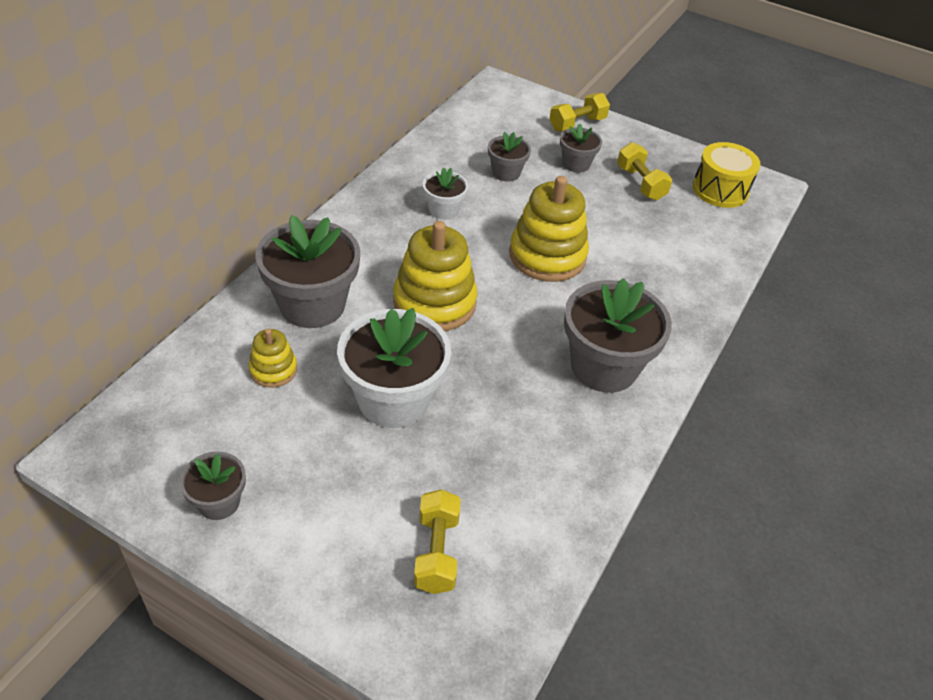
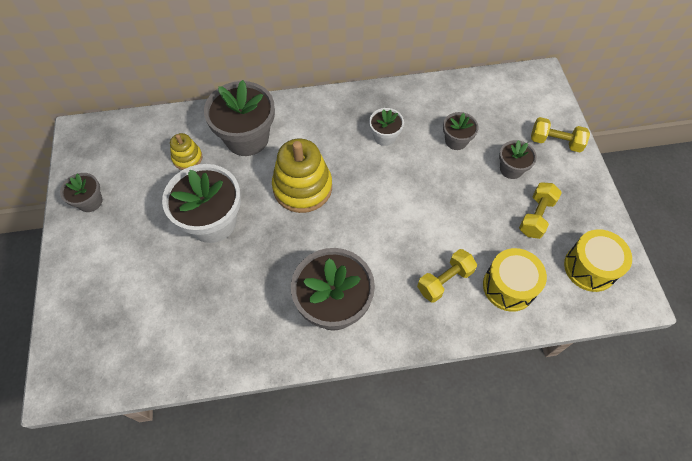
camera: 55 degrees right, 15 degrees up
(436, 552) = (128, 313): yellow dumbbell -> yellow dumbbell (444, 281)
(547, 256) = (401, 213): yellow stacking toy -> none
(694, 243) = (509, 286): none -> yellow drum

